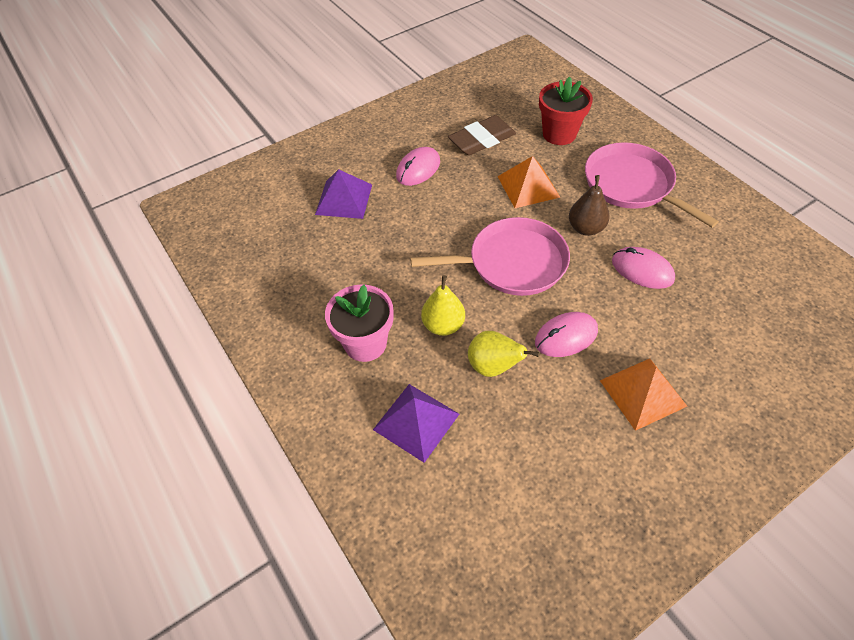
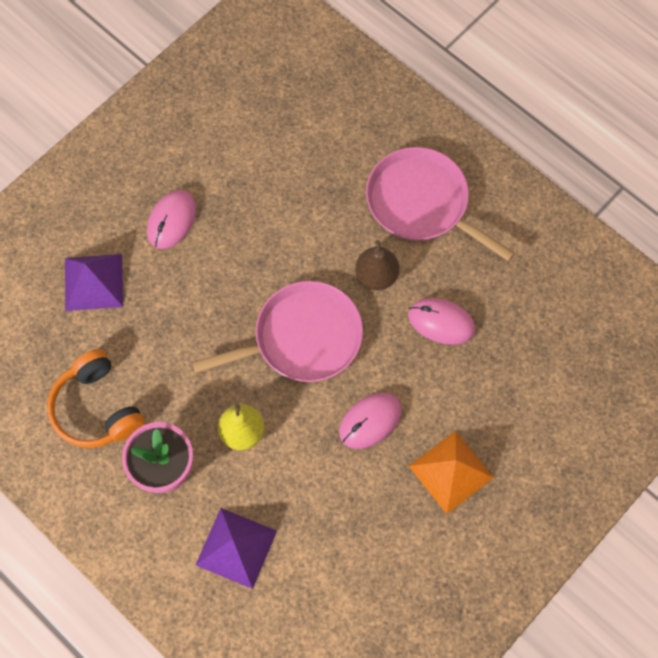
camera: 15 degrees left, 15 degrees up
(319, 286) = (97, 408): none -> orange headphones
(482, 140) = (240, 161): brown eraser -> none
(493, 367) = (302, 471): yellow pear -> none
(528, 186) = (305, 225): orange pyramid -> none
(559, 134) = (331, 136): red flower pot -> none

